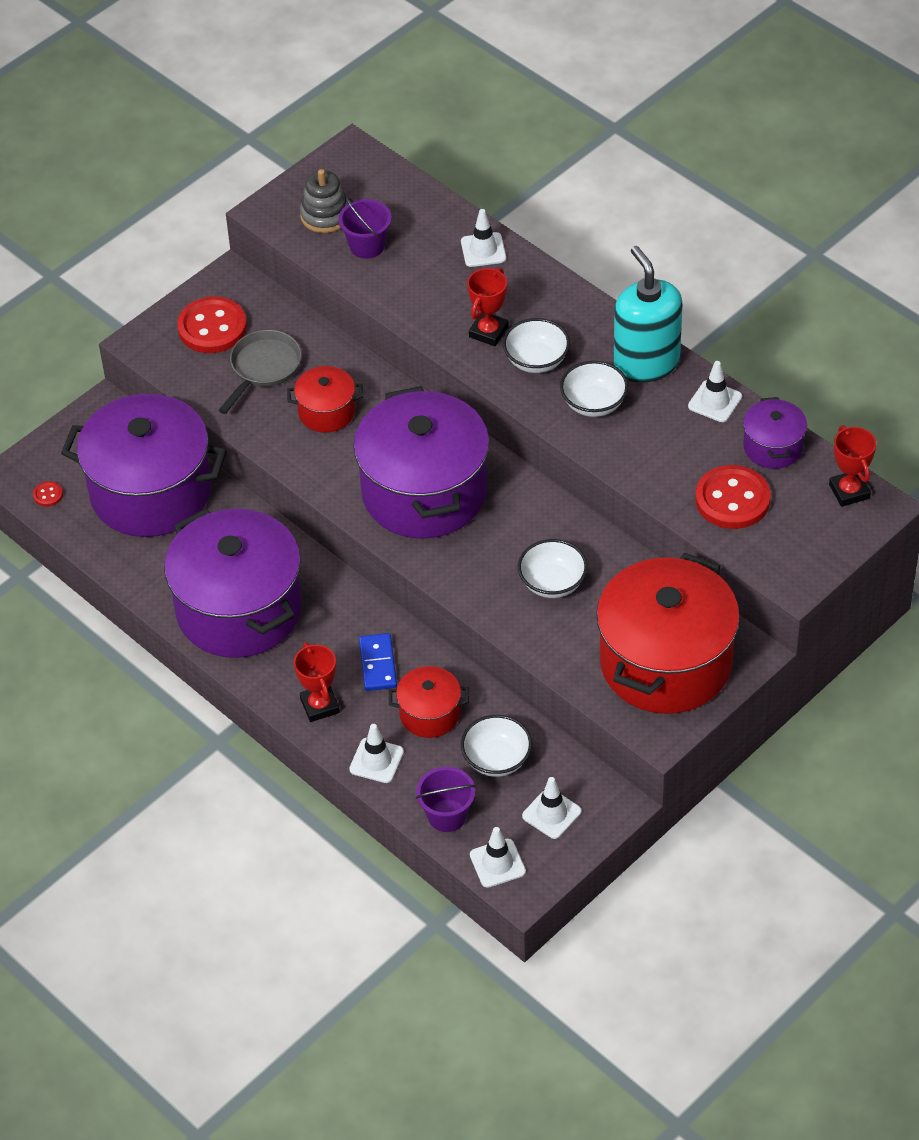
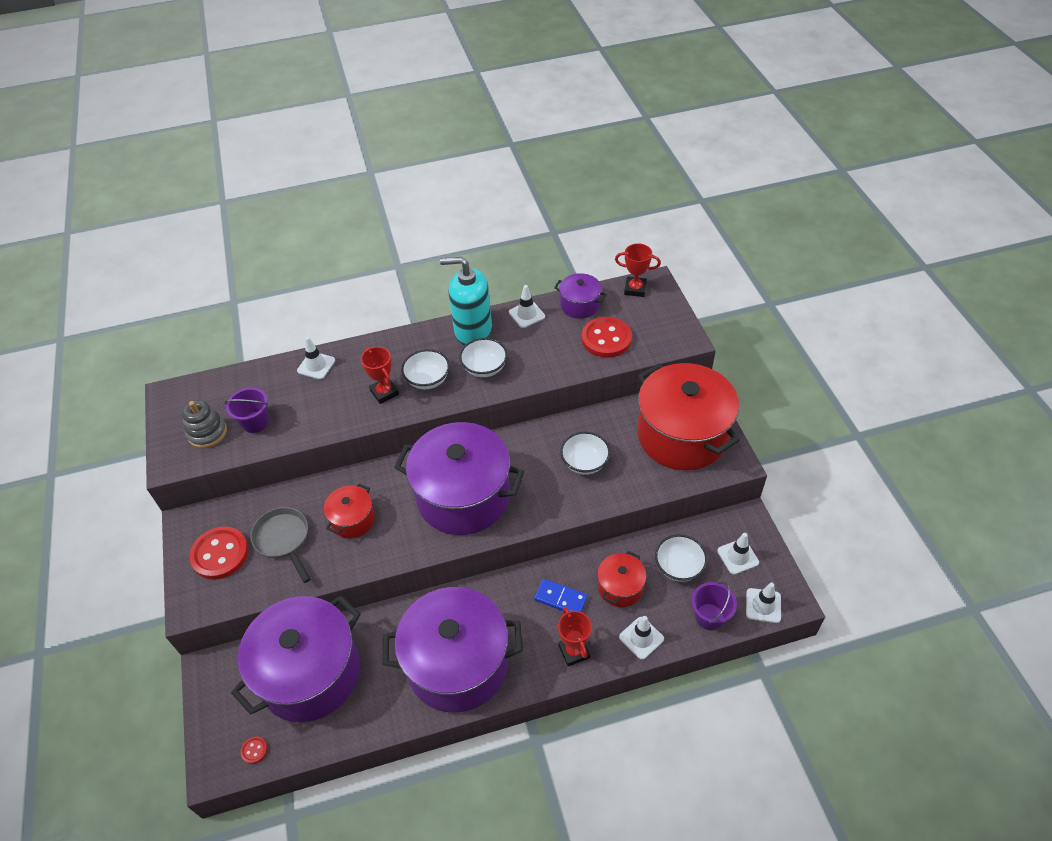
camera: 60 degrees left, 0 degrees up
(320, 706) = (574, 651): red trophy -> red trophy turned 60 degrees clockwise

